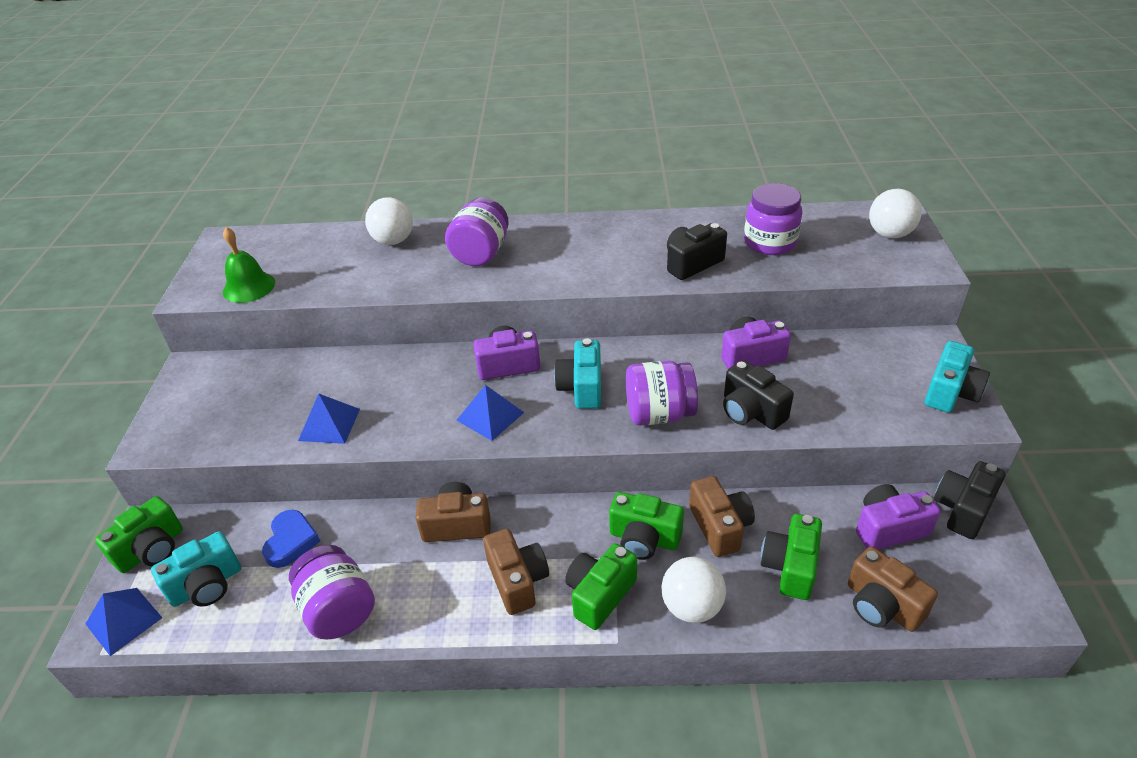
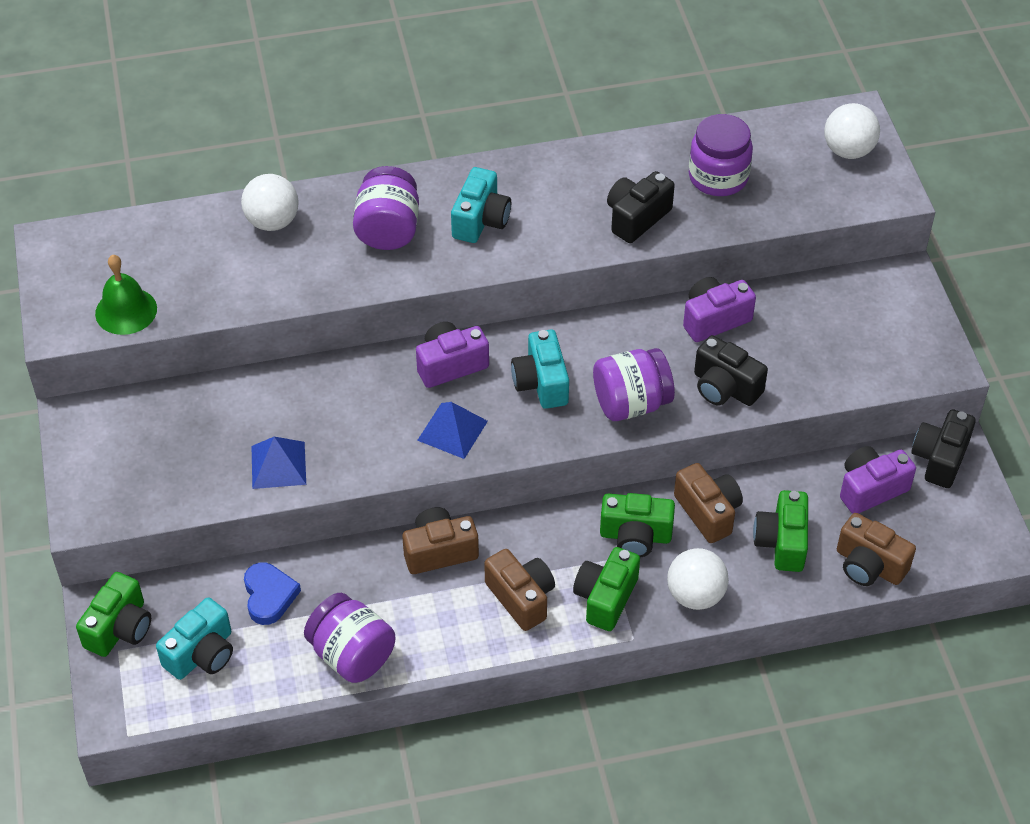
camera: 15 degrees left, 10 degrees up
(124, 620) = (133, 701): blue pyramid -> none
(950, 392) = (921, 338): turquoise camera -> turquoise camera (481, 220)

